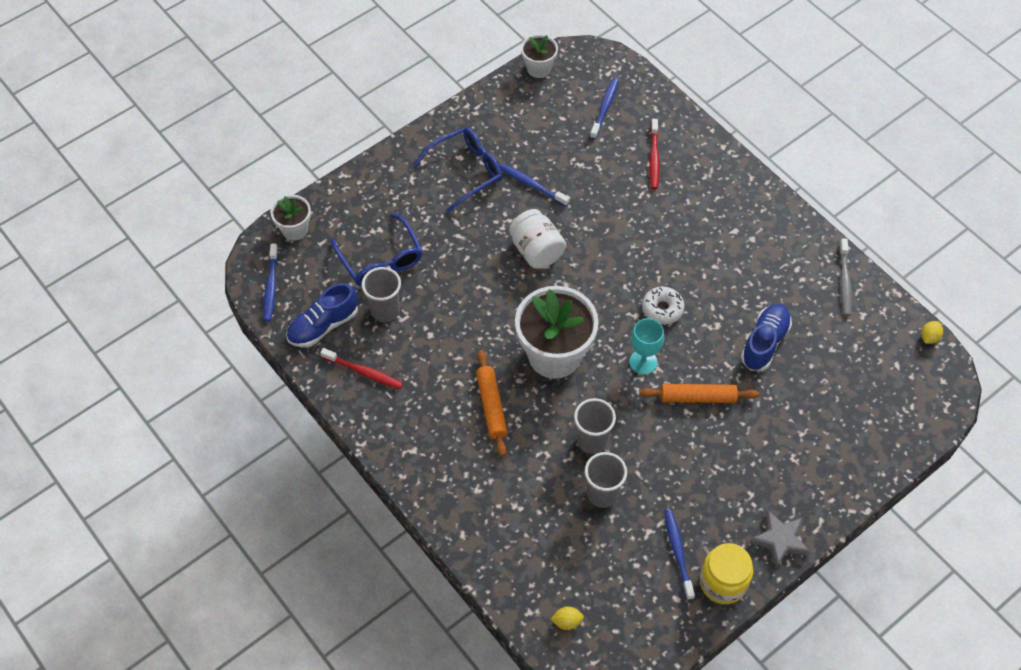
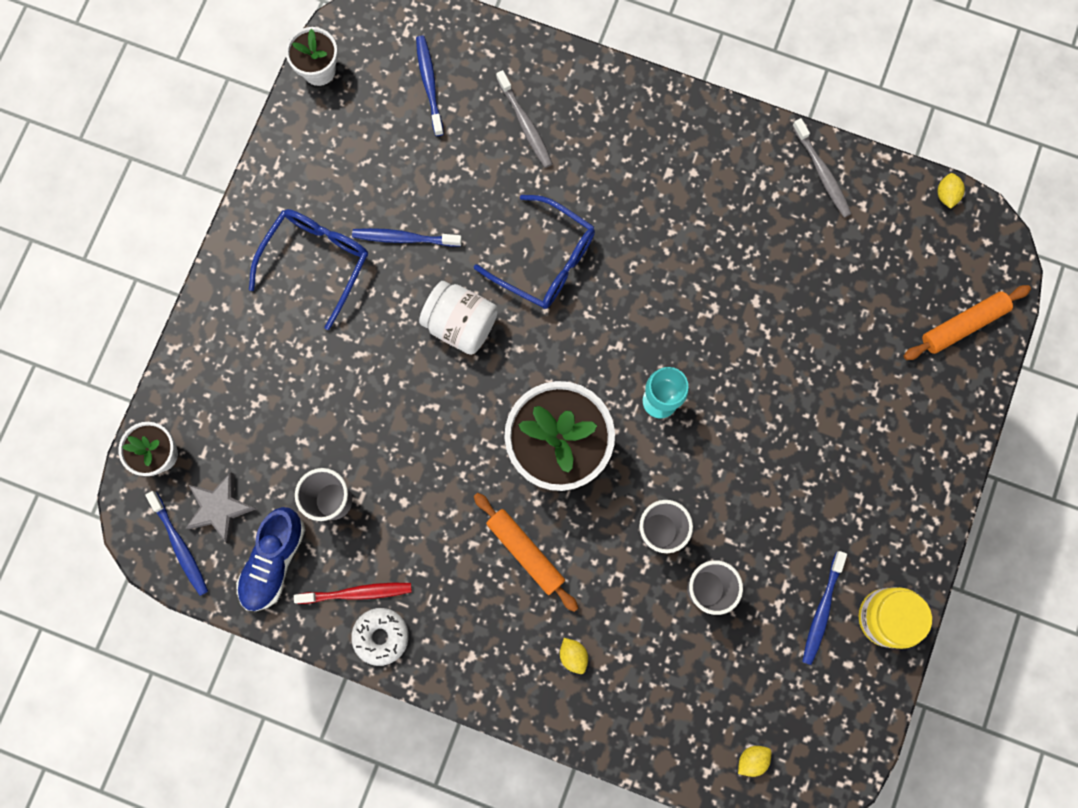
camera: 30 degrees left, 20 degrees up
(381, 261) = (289, 438): blue glasses -> blue glasses (546, 261)
(483, 486) = (573, 655): none -> yellow lemon
(654, 158) = (525, 124): red toothbrush -> grey toothbrush
(662, 309) = (644, 321): white donut -> white donut (381, 636)
(678, 552) = (822, 610): blue toothbrush -> blue toothbrush turned 120 degrees counterclockwise
(698, 397) = (742, 410): orange rolling pin -> orange rolling pin (963, 325)
(764, 343) = (777, 301): blue shoe -> none
(780, 540) = (917, 533): grey star -> grey star (220, 508)

